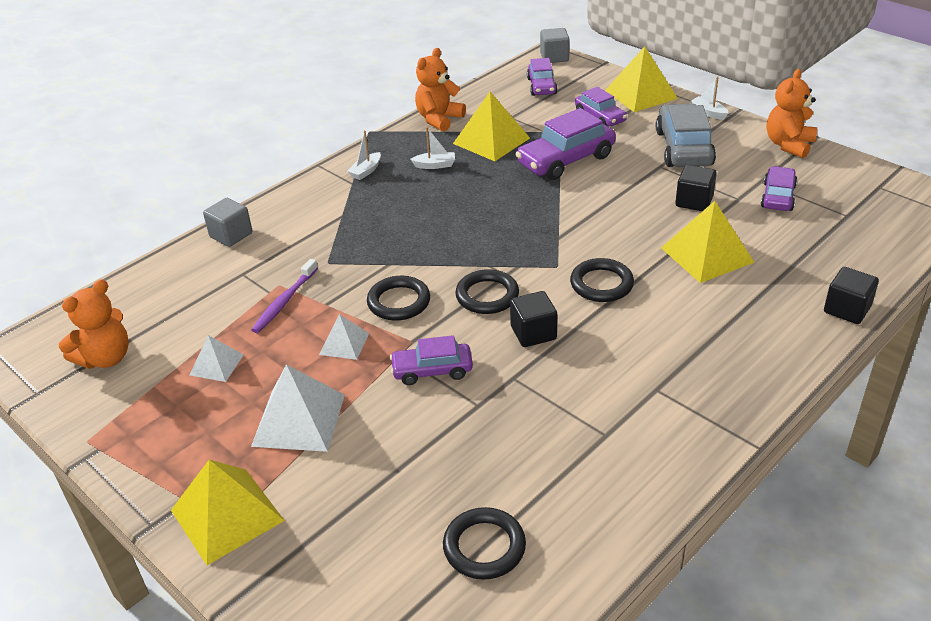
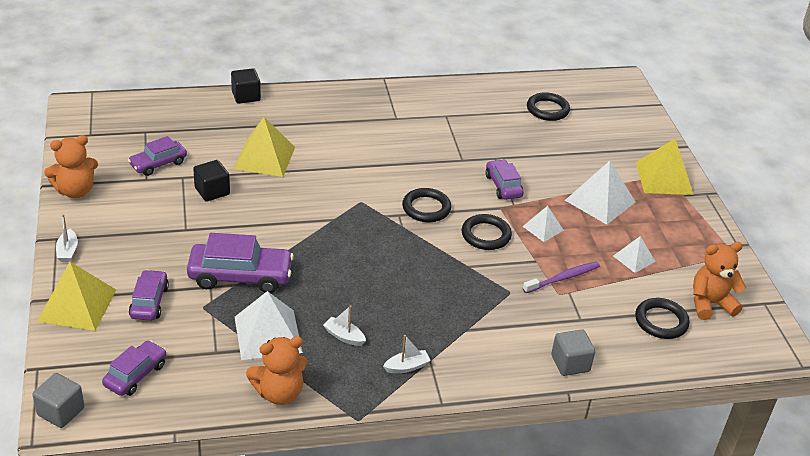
camera: 150 degrees left, 0 degrees up
(432, 370) = (503, 186): purple car -> purple car turned 135 degrees counterclockwise
(491, 140) = (268, 334): yellow pyramid -> white pyramid
(533, 333) = (424, 174): black cube -> none
(601, 284) = (350, 177): black ring -> black ring (661, 321)
(683, 148) = (144, 232): grey car -> none

